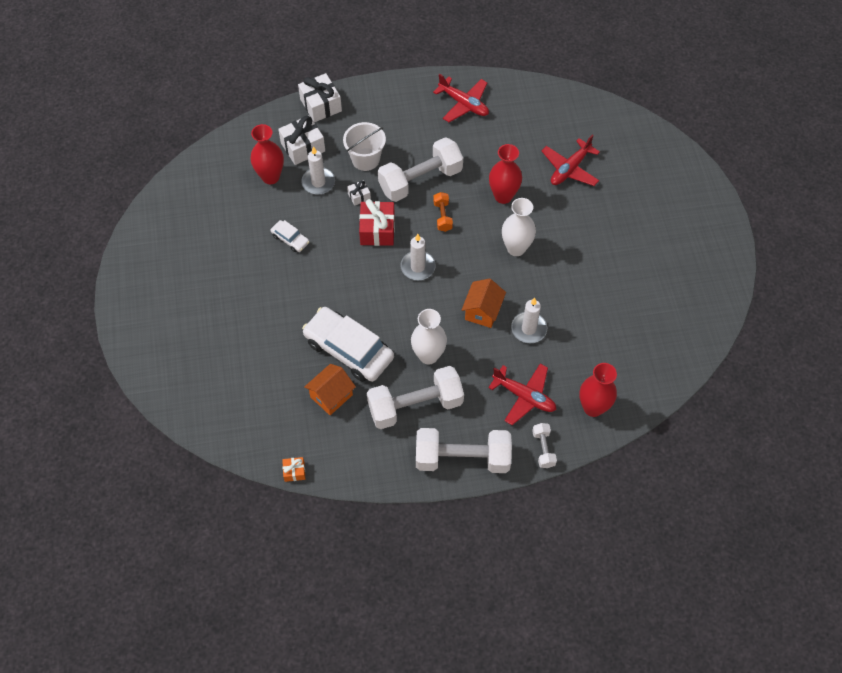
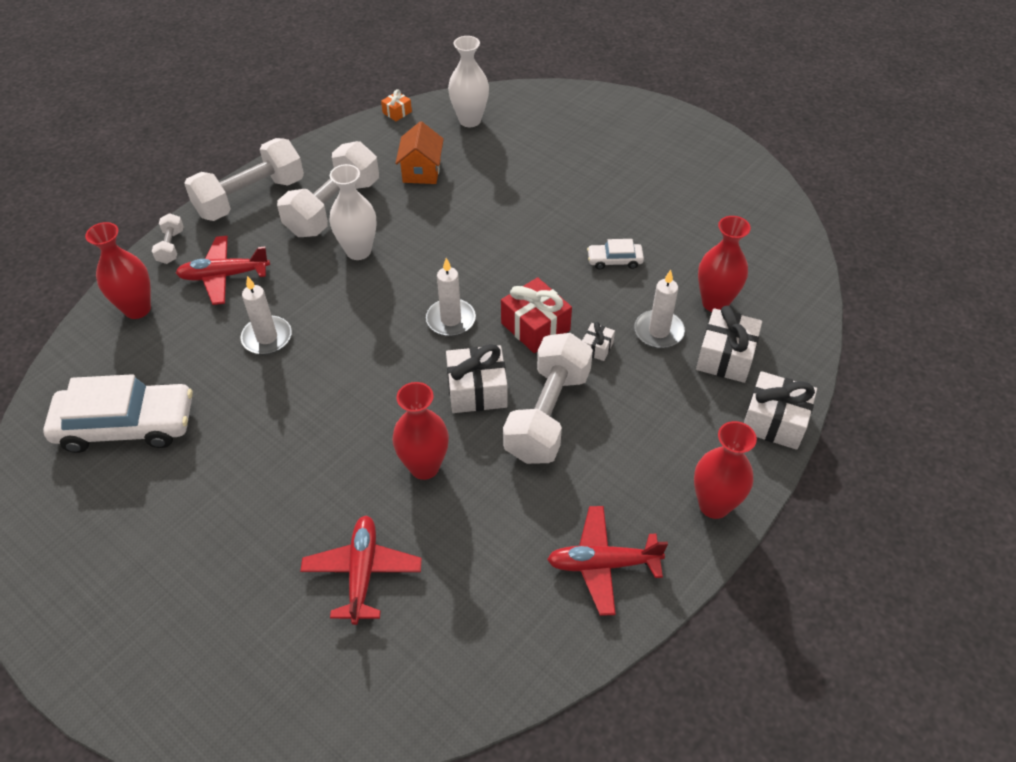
camera: 140 degrees right, 10 degrees down
(348, 349) = (444, 210): white car -> white car (126, 425)
(365, 159) = (640, 393): white bucket -> none
(391, 93) = (714, 505): none -> red vase
(442, 216) = (477, 390): orange dumbbell -> white gift
(482, 311) = (335, 322): orange house -> none
(516, 248) = (352, 413): white vase -> white vase (470, 120)
(543, 449) = (171, 247): white dumbbell -> white dumbbell turned 45 degrees clockwise

